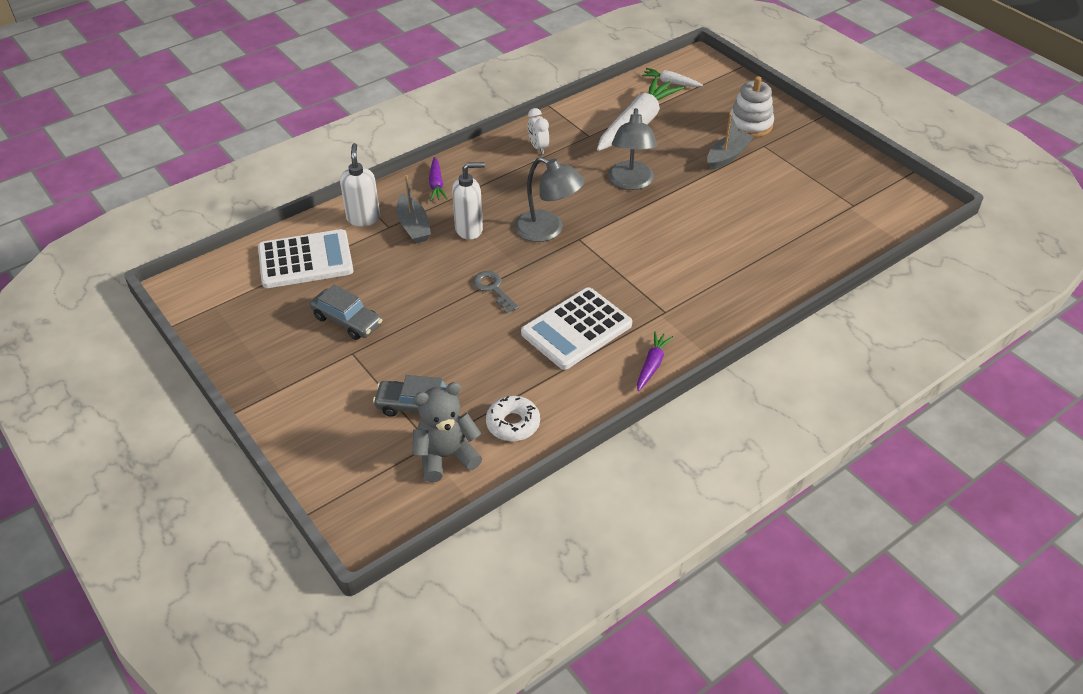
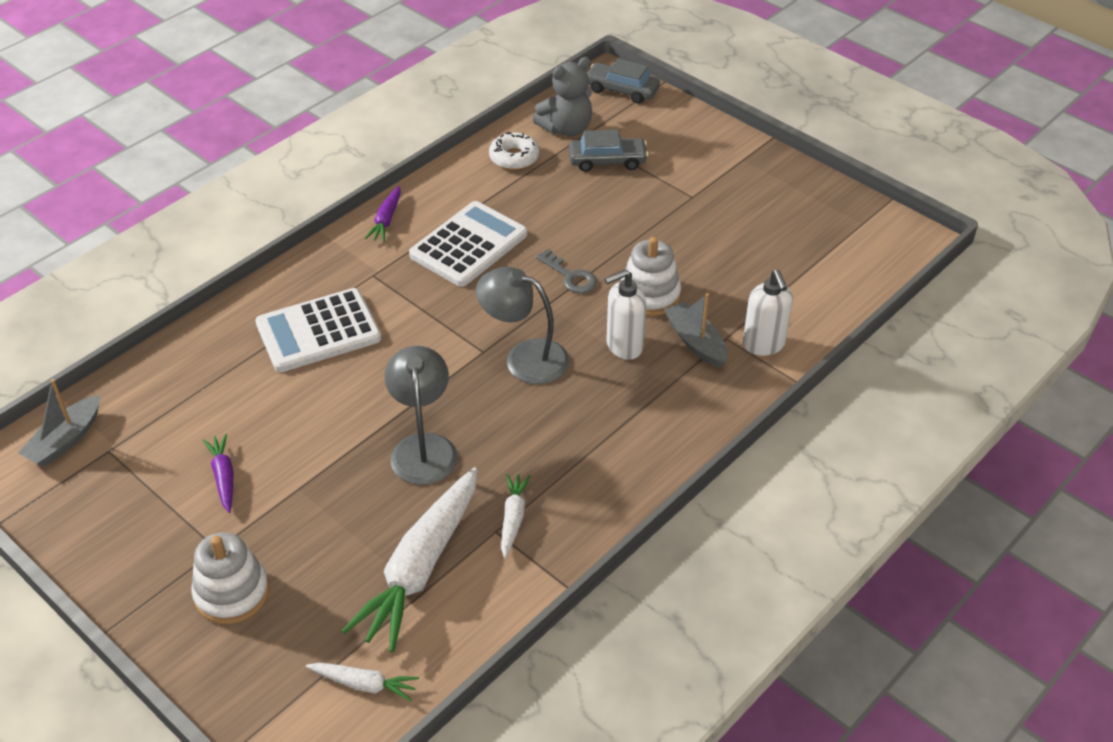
camera: 170 degrees right, 0 degrees up
(305, 260) = (800, 283): white calculator -> white calculator (318, 331)
(347, 321) = (714, 225): grey car -> grey car (621, 90)
(433, 265) = (649, 295): none -> white stacking toy
(436, 184) = (693, 408): purple carrot -> purple carrot (223, 477)
(538, 147) = (569, 495): white clock -> none
(577, 140) = (513, 518): none -> white carrot
(727, 156) = (277, 518): grey boat -> grey boat (65, 440)

